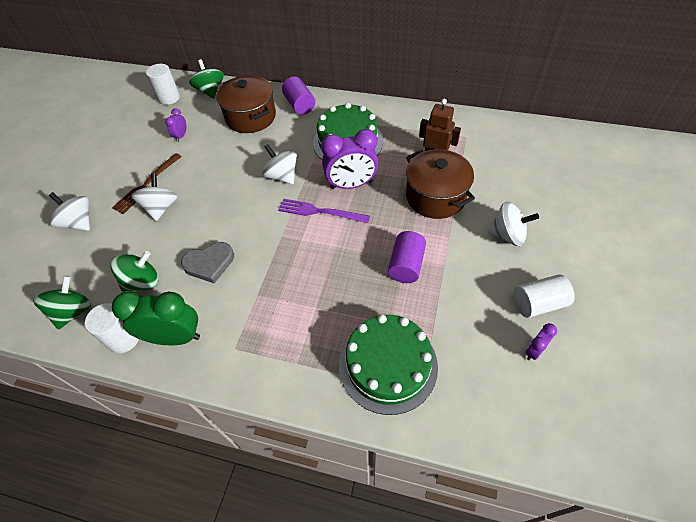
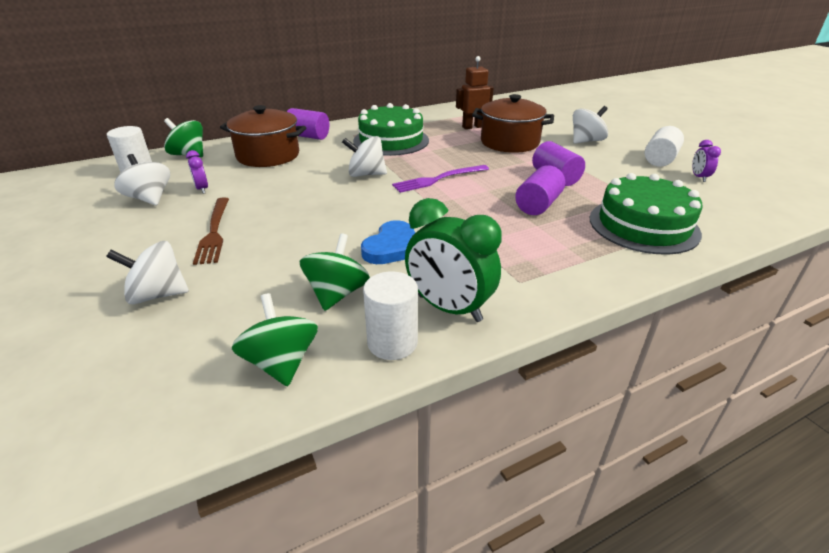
camera: 45 degrees left, 20 degrees down
(161, 207) = (264, 238): white spinning top -> white spinning top (150, 199)
(175, 337) = (449, 308): green clock -> green clock turned 105 degrees counterclockwise
(209, 263) = (392, 247): grey heart -> blue heart
(347, 287) = (538, 205): none -> purple cylinder
(351, 185) = (437, 158): purple clock -> none

